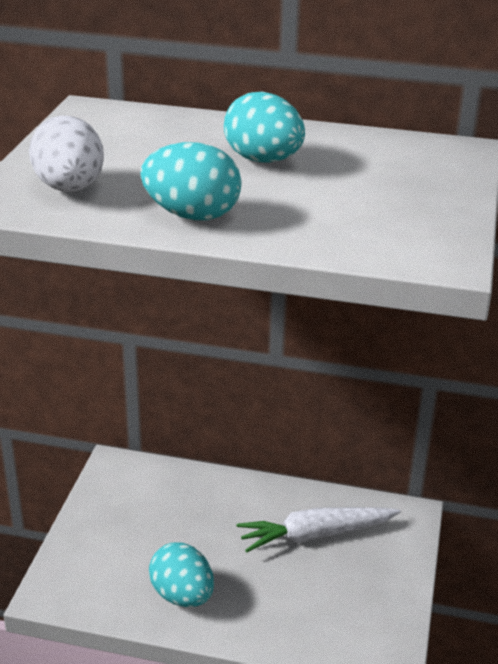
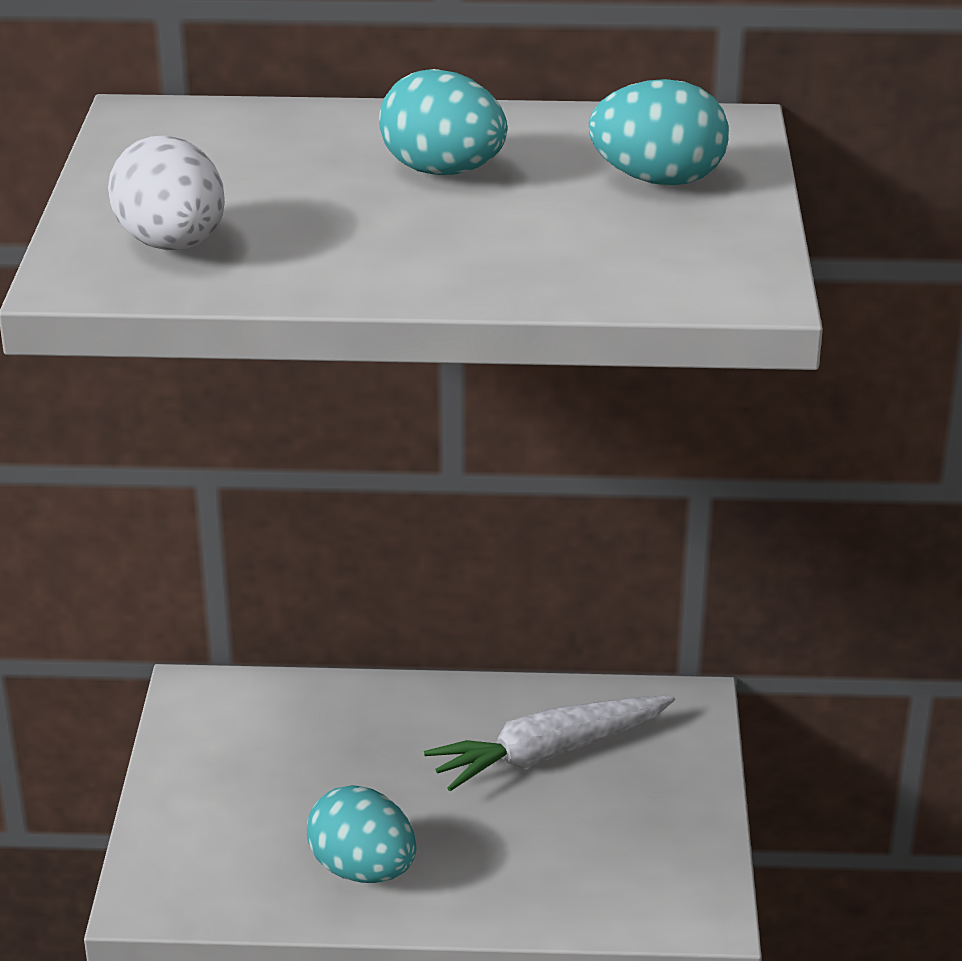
camera: 10 degrees left, 0 degrees up
(192, 215) = (371, 266): turquoise egg -> turquoise egg (658, 180)

